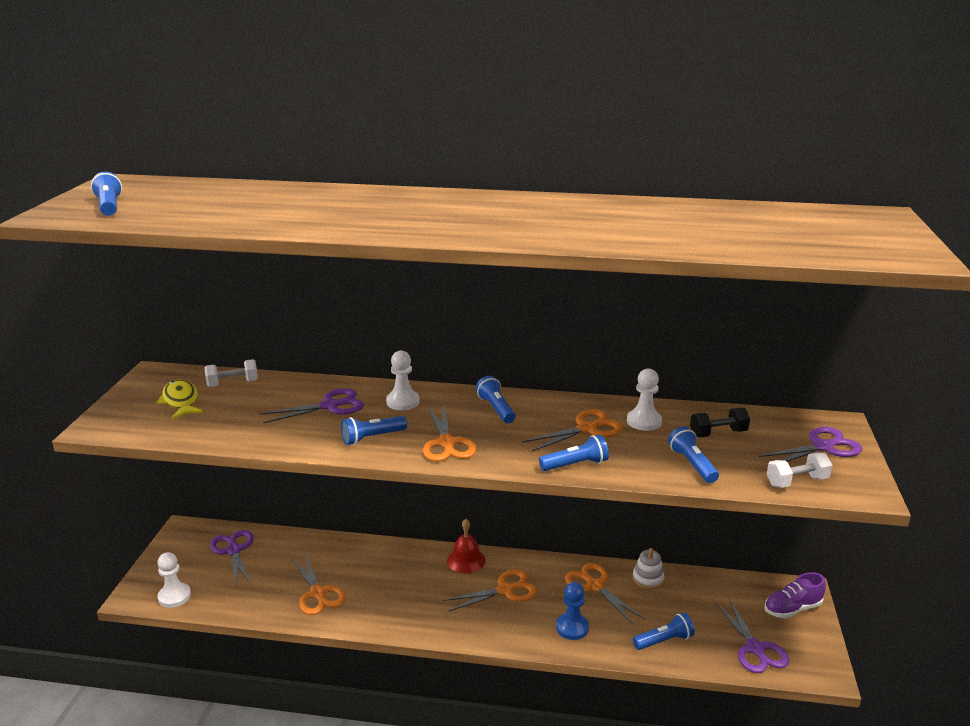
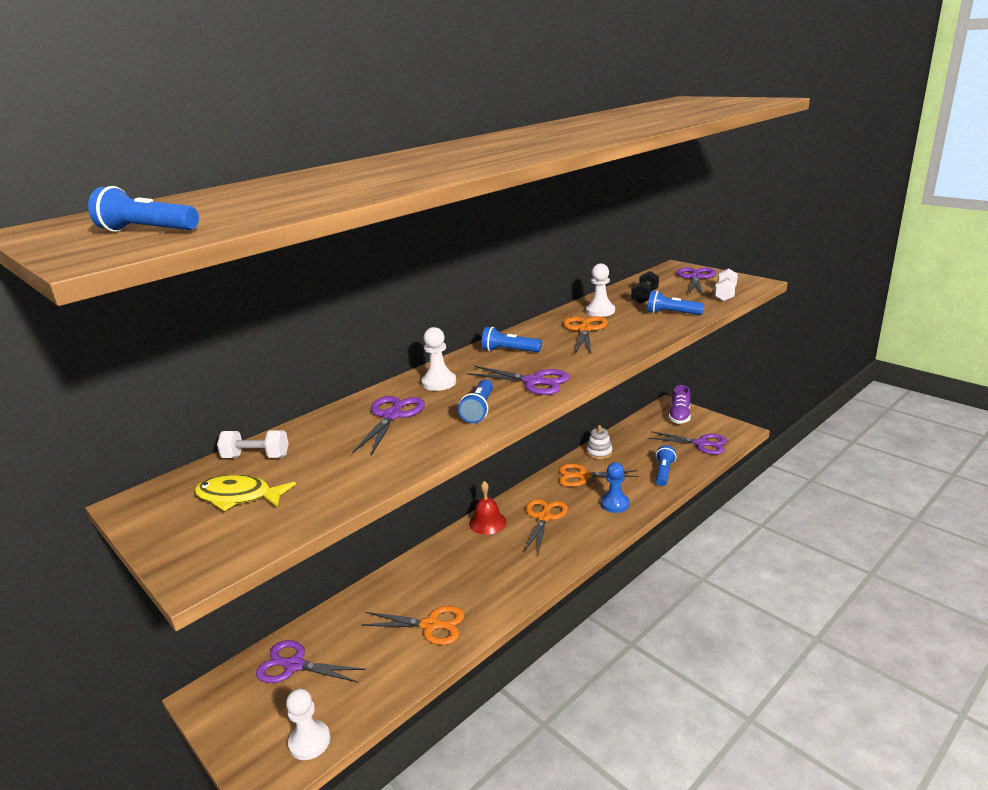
camera: 50 degrees left, 0 degrees up
(232, 383) = (256, 457): white dumbbell -> white dumbbell turned 75 degrees clockwise
(446, 443) = (533, 382): orange scissors -> purple scissors
(575, 464) = (627, 346): blue flashlight -> none

